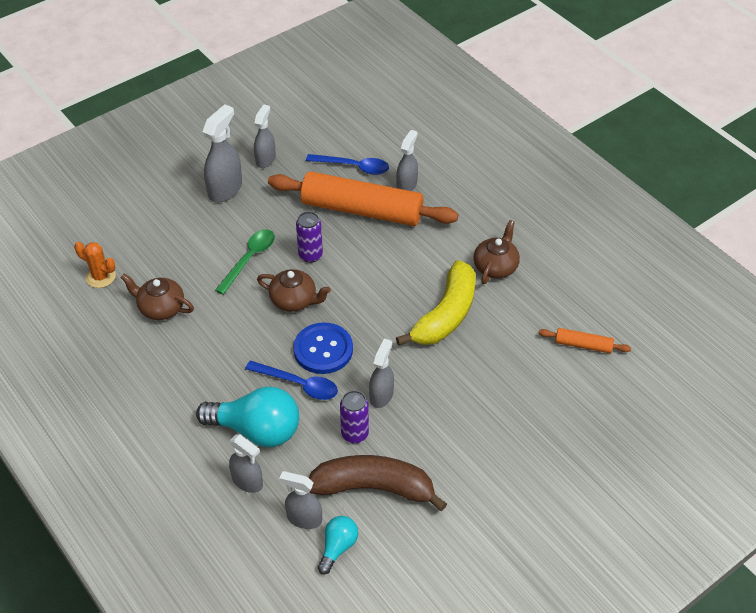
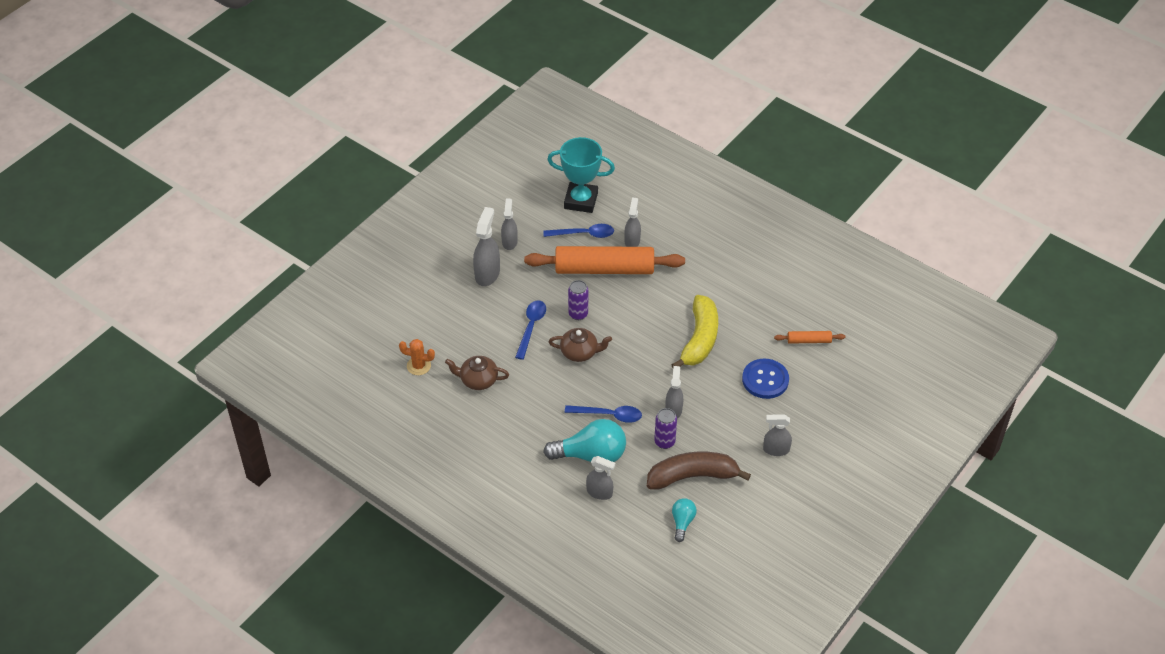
camera: 15 degrees left, 0 degrees up
(249, 259) = (531, 327): green spoon -> blue spoon
(304, 518) = (651, 508): grey spray bottle -> grey spray bottle (776, 450)
(323, 350) = (617, 385): blue button -> blue button (765, 380)
(365, 130) = (581, 200): none -> turquoise trophy
(495, 266) = (724, 294): brown teapot -> none

